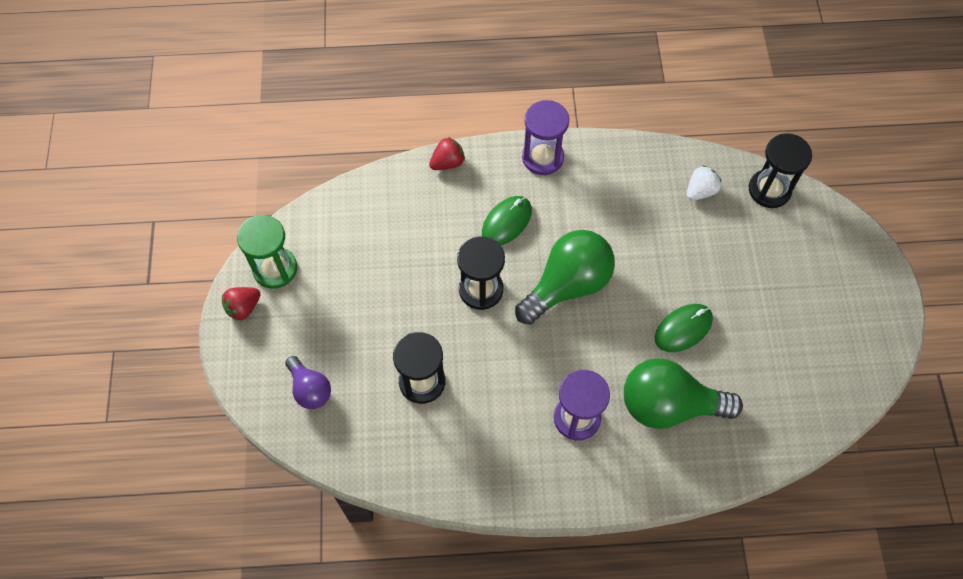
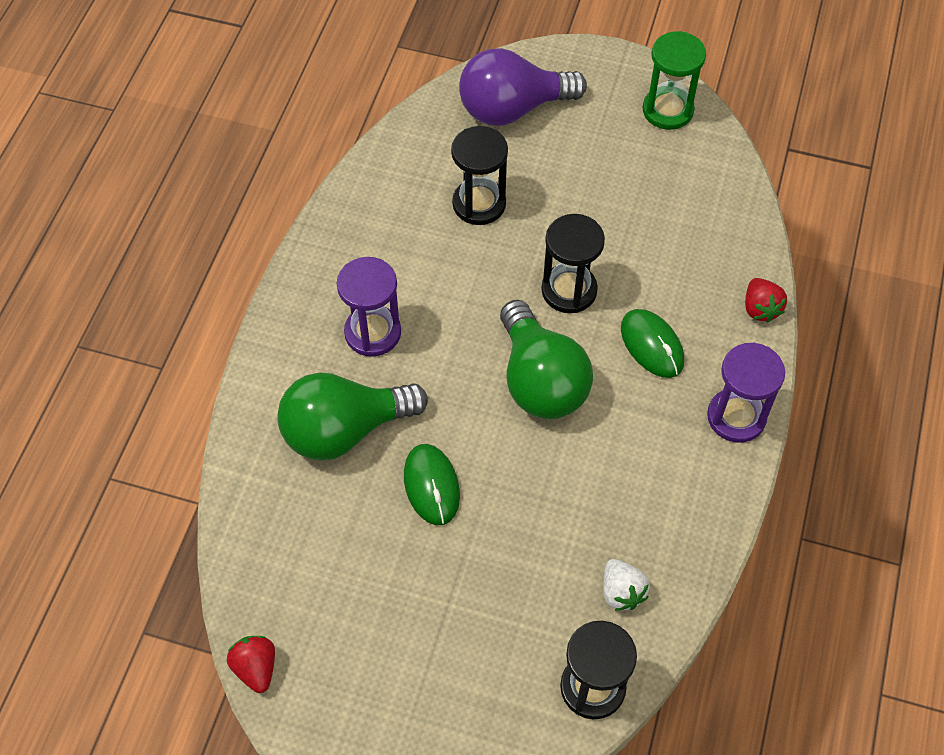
camera: 110 degrees right, 5 degrees down
(243, 308) = (629, 75): red strawberry -> red strawberry (256, 668)
(310, 389) = (512, 109): purple light bulb -> purple light bulb, size x1.81
(668, 405) = (344, 430): green light bulb -> green light bulb turned 135 degrees counterclockwise

